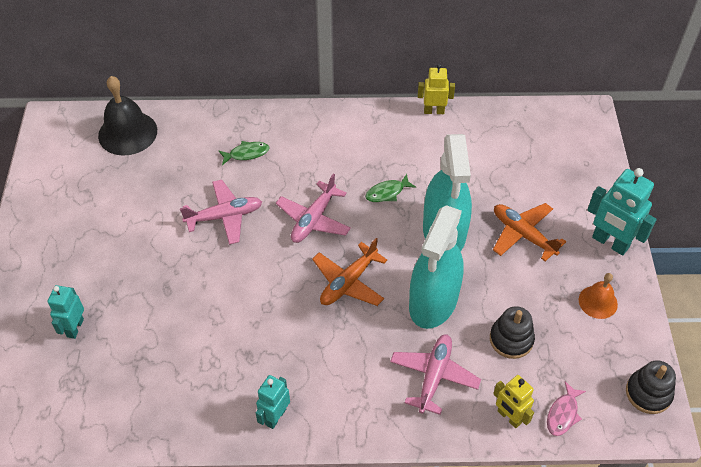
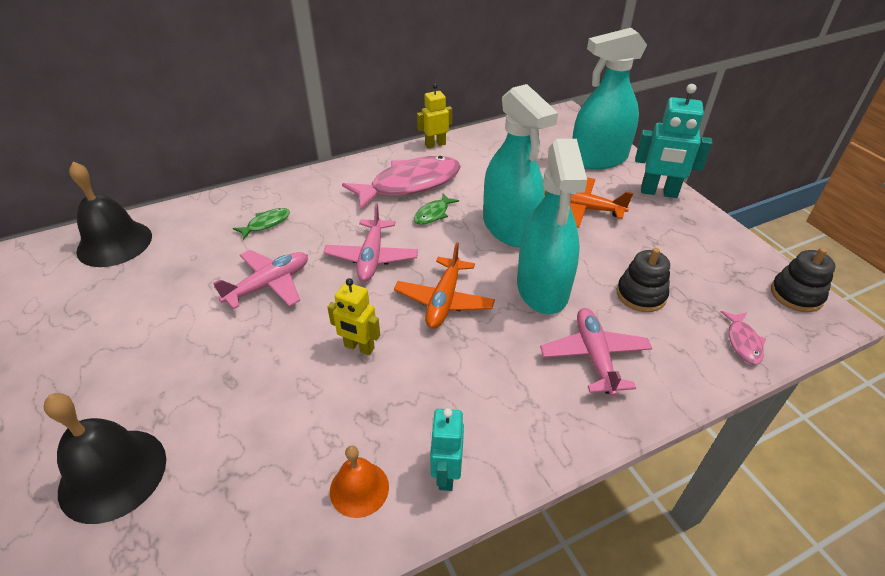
camera: 25 degrees left, 10 degrees down
(75, 328) = (113, 474): turquoise robot -> black bell
(385, 152) = (410, 184): none -> pink fish
(509, 417) = (697, 366): yellow robot -> yellow robot (359, 347)
(580, 182) = (598, 159): none -> turquoise spray bottle
(598, 302) = (688, 238): orange bell -> orange bell (359, 488)

